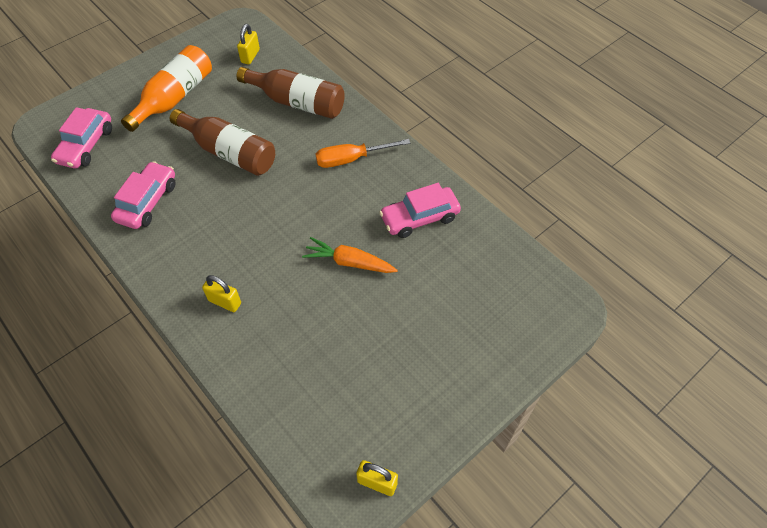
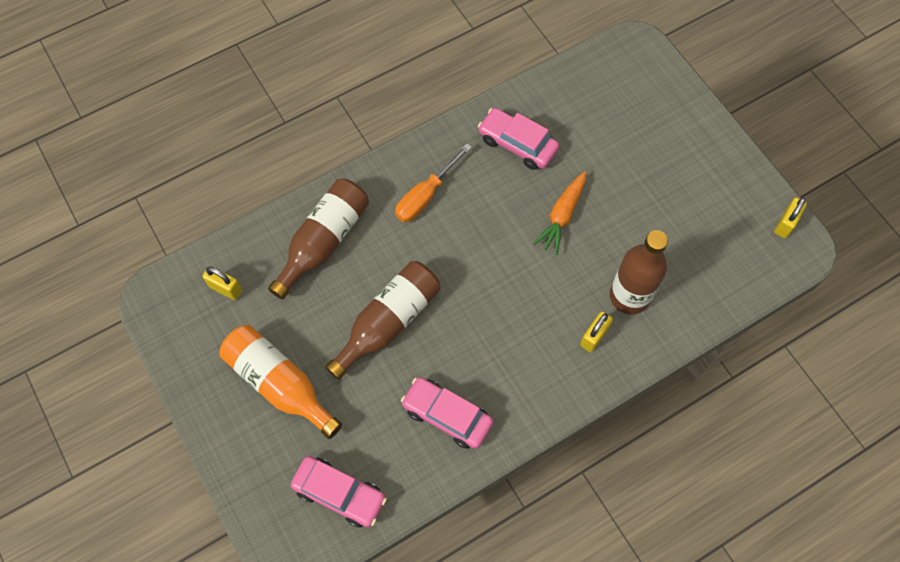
camera: 80 degrees left, 10 degrees up
(269, 328) = (629, 296): none -> brown bottle
(351, 159) = (426, 195): orange screwdriver -> orange screwdriver turned 45 degrees clockwise
(419, 218) = (517, 144): pink car -> pink car turned 135 degrees clockwise

